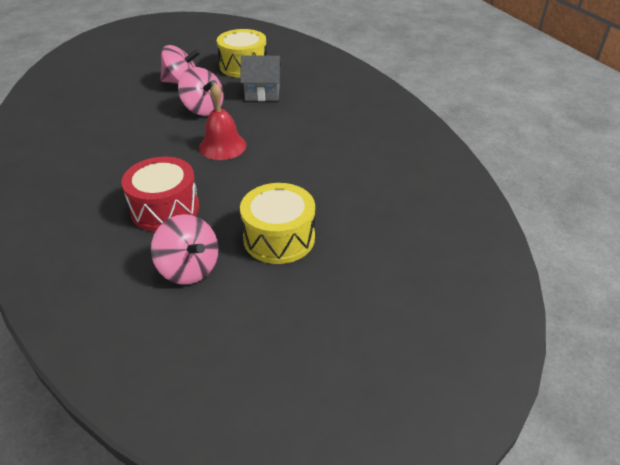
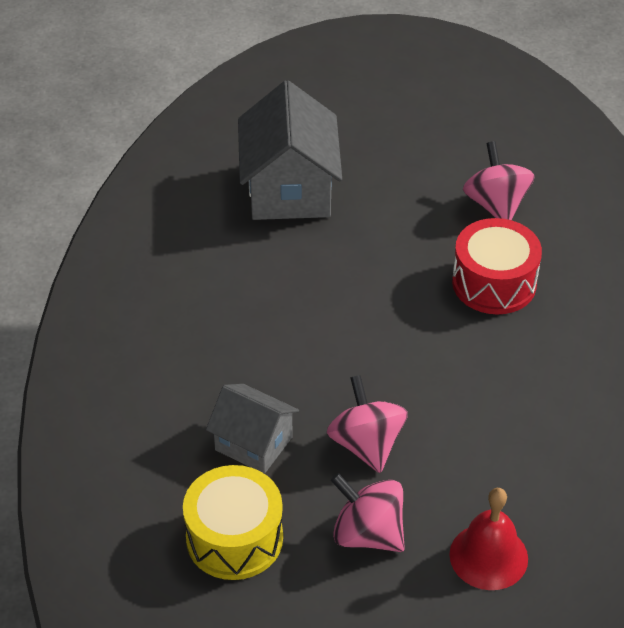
camera: 150 degrees left, 5 degrees up
(222, 146) = (379, 353): red bell -> red bell (488, 556)
(279, 238) = (391, 201): yellow drum -> none
(363, 216) = (289, 189): none -> grey house

